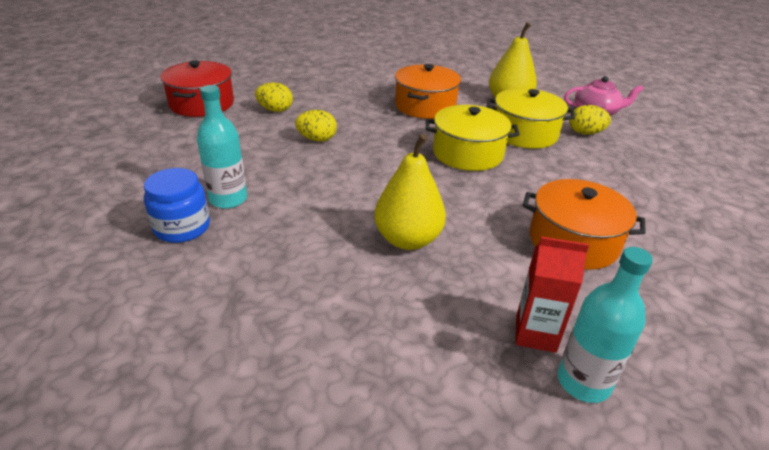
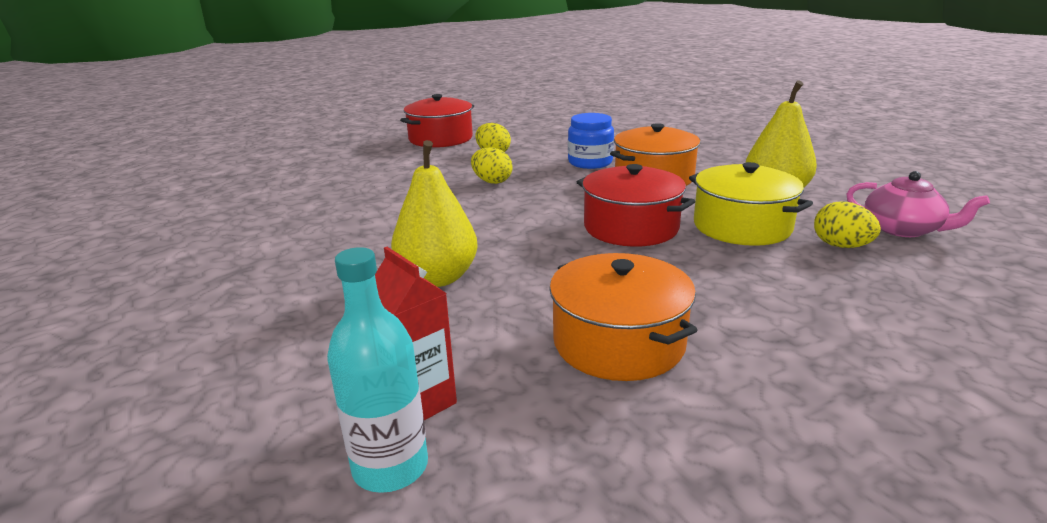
camera: 40 degrees right, 10 degrees down
(182, 227) = (287, 214): blue jar -> blue jar (590, 162)
(228, 199) = (348, 206): turquoise bottle -> none
(467, 153) = (631, 227): yellow pot -> red pot

